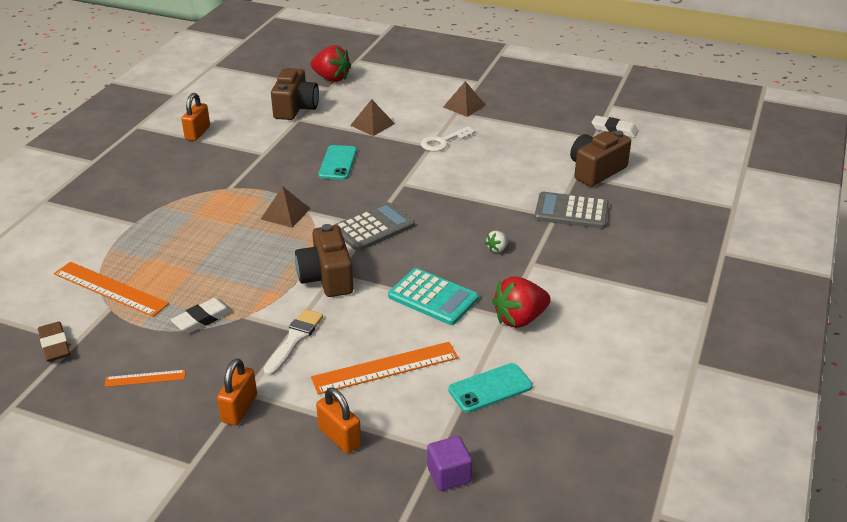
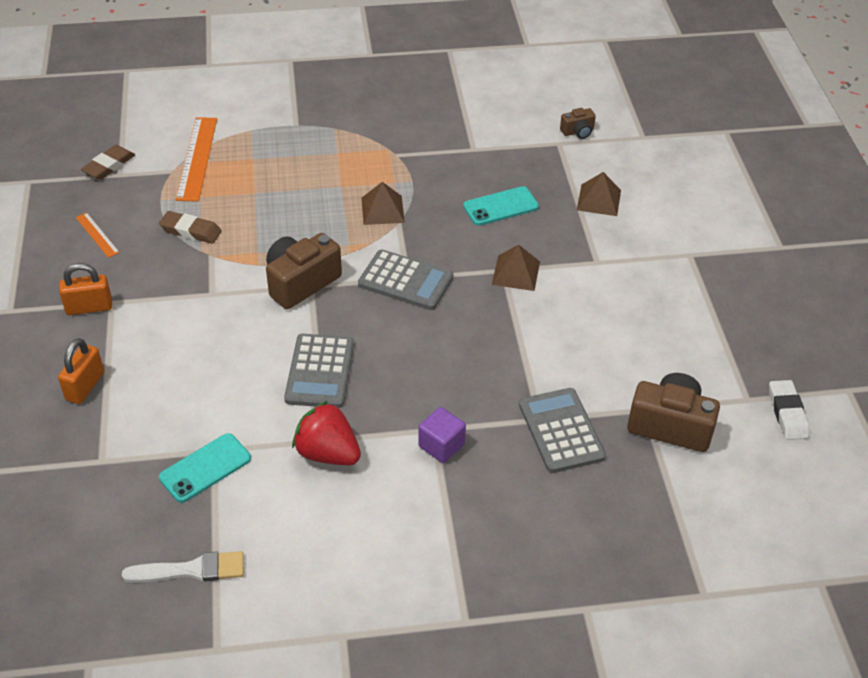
camera: 60 degrees right, 10 degrees up
(197, 133) = (471, 91): orange padlock -> none
(202, 319) = (191, 231): white eraser -> brown eraser
(294, 339) = (197, 301): white brush -> white brush (191, 570)
(295, 108) = (578, 132): brown camera -> brown camera, size x0.51
(331, 78) = (664, 130): red strawberry -> none
(385, 367) = (193, 379): orange ruler -> none
(433, 297) = (320, 371): turquoise calculator -> grey calculator
(443, 142) = (614, 269): white key -> none
(449, 475) = (71, 481): purple cube -> purple cube (441, 445)
(464, 106) = (710, 256): brown pyramid -> brown pyramid (516, 273)
(490, 388) = (205, 468): turquoise phone -> turquoise phone turned 75 degrees counterclockwise
(497, 249) = (439, 391): white strawberry -> none

